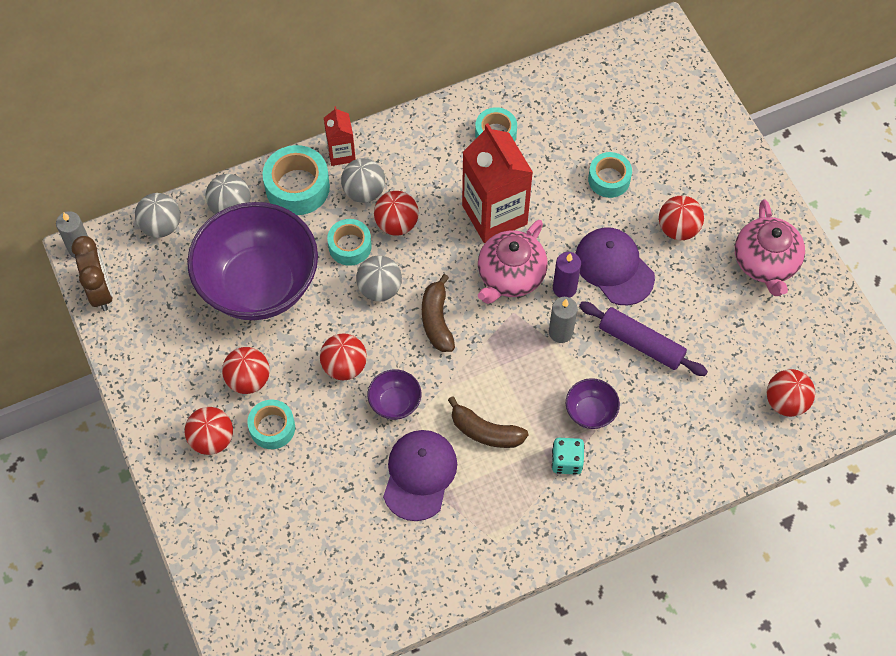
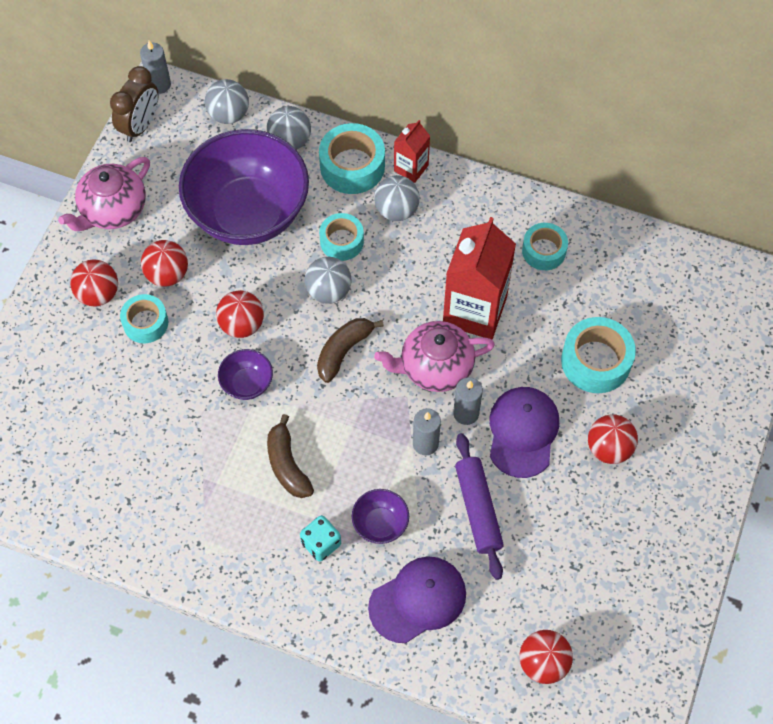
camera: 45 degrees right, 0 degrees up
(396, 224) = (393, 254): red ball -> none
(419, 475) = (206, 451): purple cap -> purple cap (418, 600)
(564, 288) = (466, 413): purple candle -> grey candle
(609, 179) = (596, 361): turquoise tape -> turquoise tape, size x1.53
(765, 263) = (652, 539): pink teapot -> pink teapot (113, 210)

